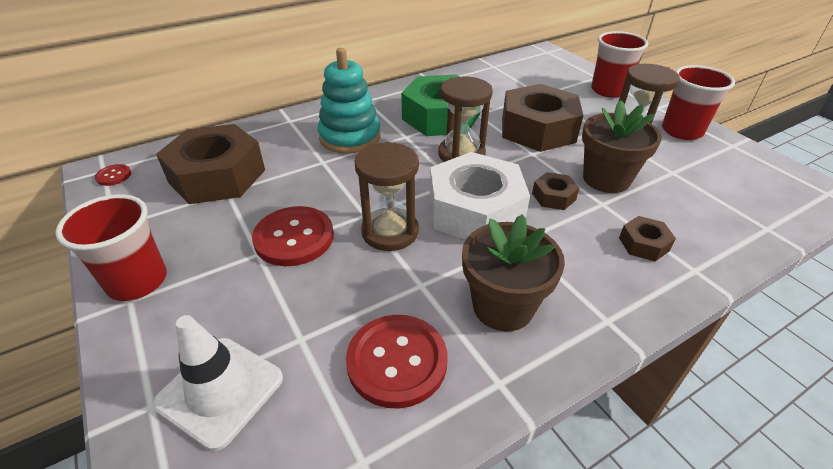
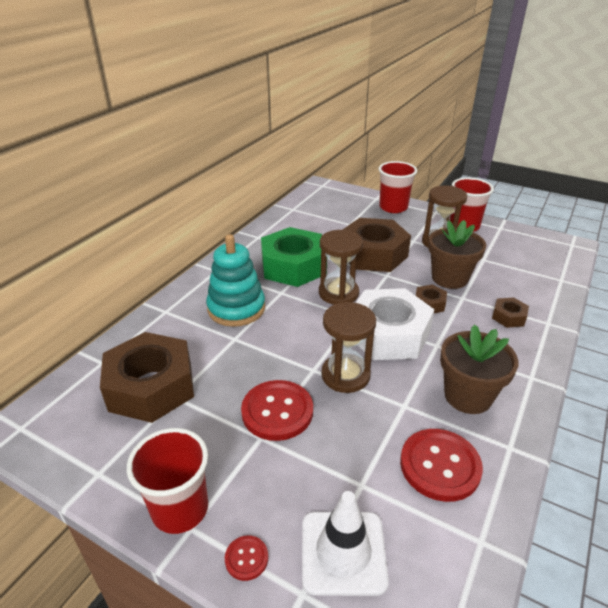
camera: 30 degrees left, 5 degrees down
(114, 176) = (40, 428): red button -> red button (246, 558)

